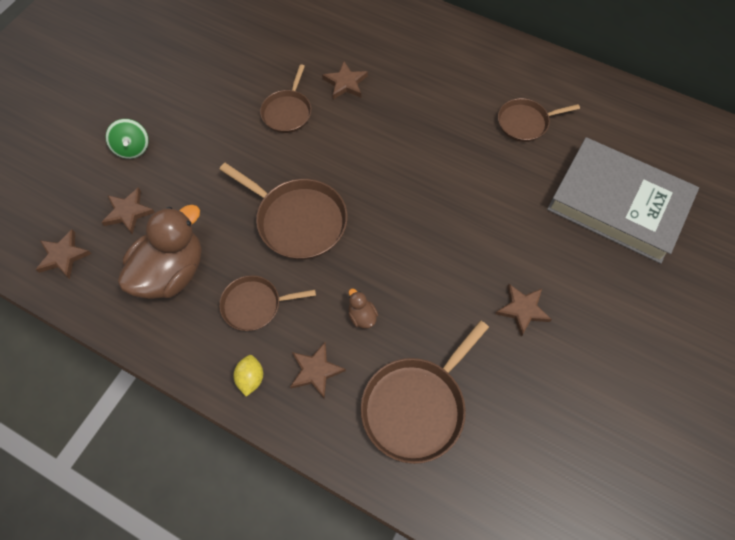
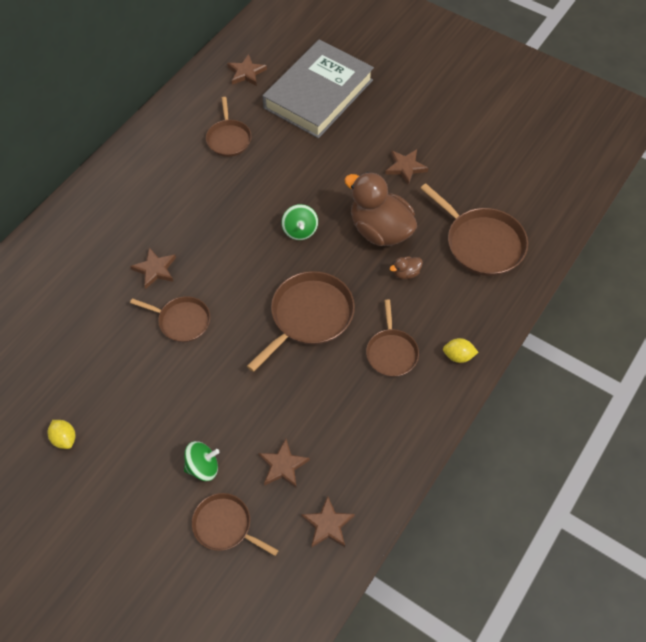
camera: 85 degrees left, 5 degrees down
(74, 172) = (225, 526): none -> brown pan
(167, 47) = (64, 439): none -> yellow lemon
(171, 272) = (354, 422): brown duck -> brown duck (380, 230)
(315, 371) = (452, 308): brown star -> brown star (246, 73)
(409, 202) = (300, 230): none -> green spinning top

